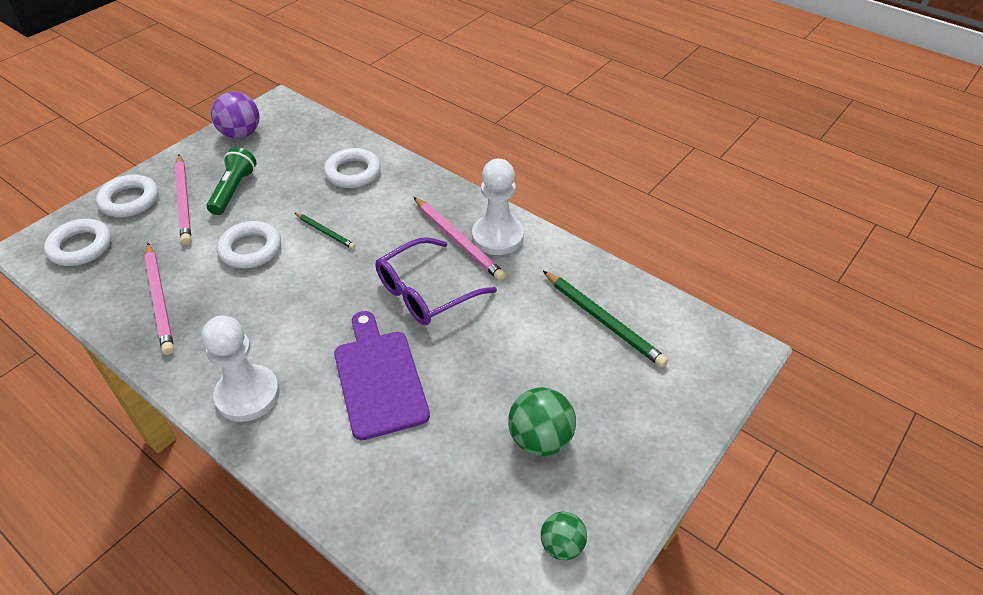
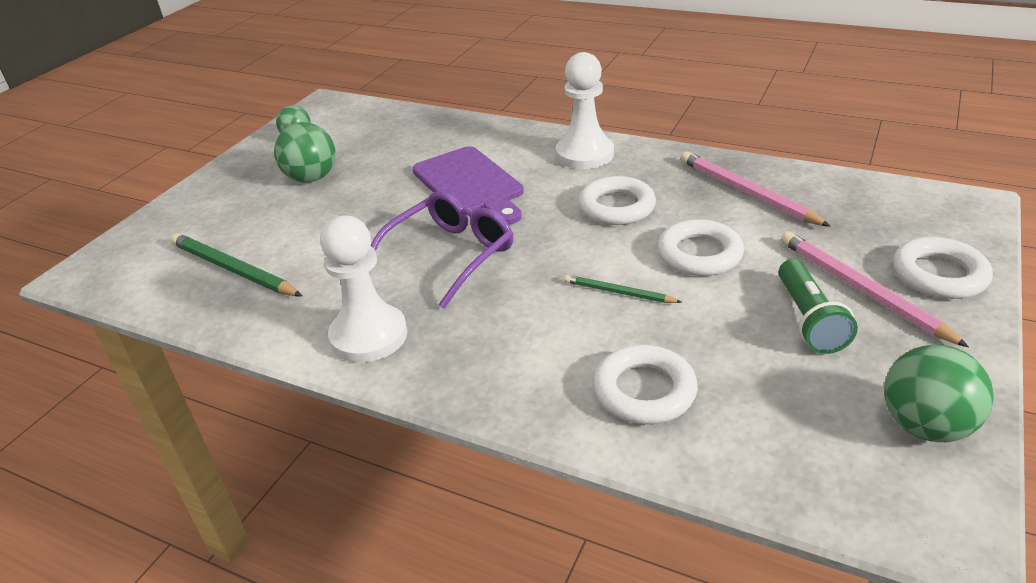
camera: 170 degrees right, 10 degrees down
(80, 247) = (911, 215): white ring -> white ring (616, 207)
(241, 134) = (925, 426): purple ball -> green ball
(458, 240) = (425, 319): pink pencil -> none

